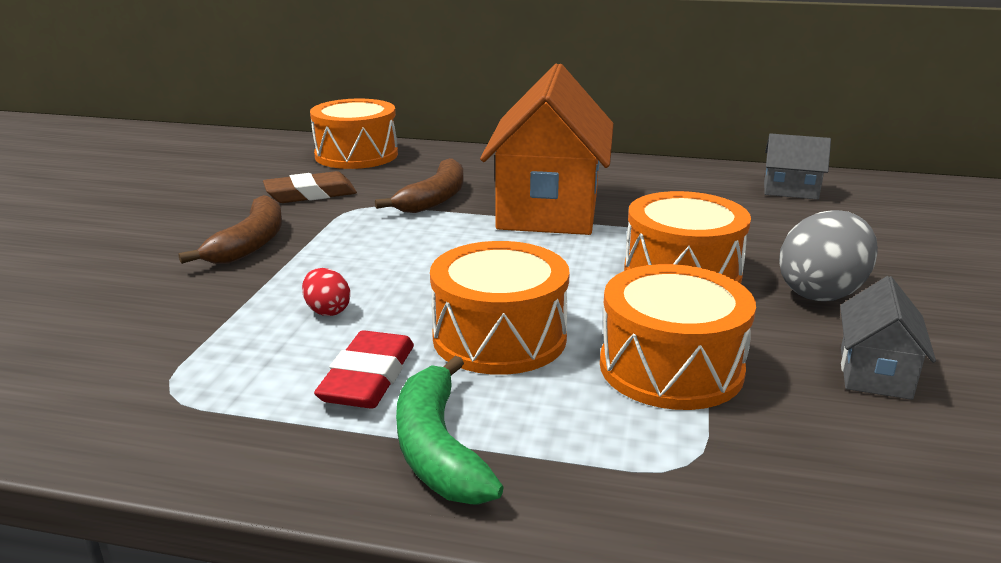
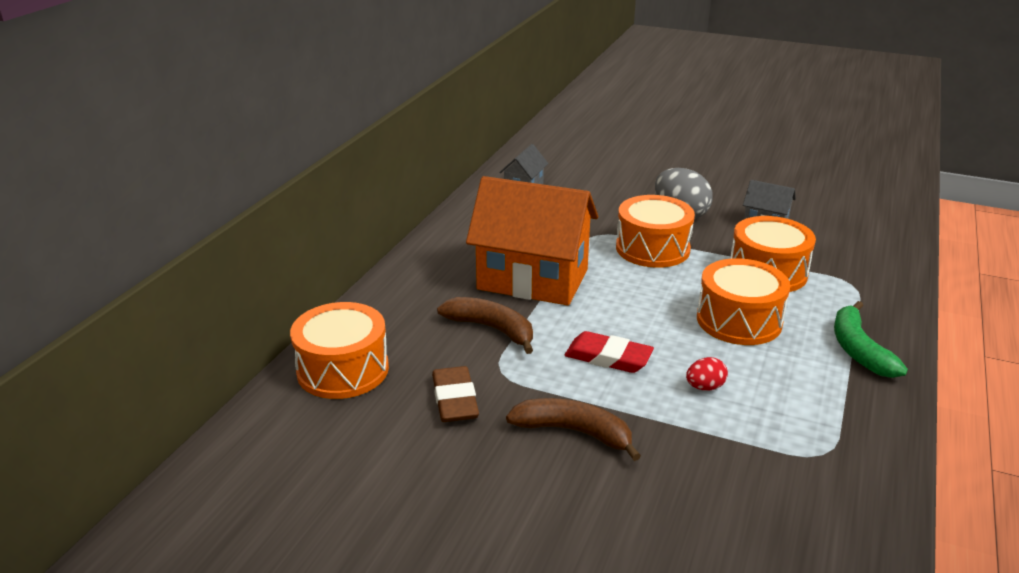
camera: 80 degrees left, 5 degrees up
(368, 377) = (792, 371): red eraser -> red eraser (608, 357)
(438, 449) = (858, 350): green banana -> green banana turned 90 degrees clockwise

